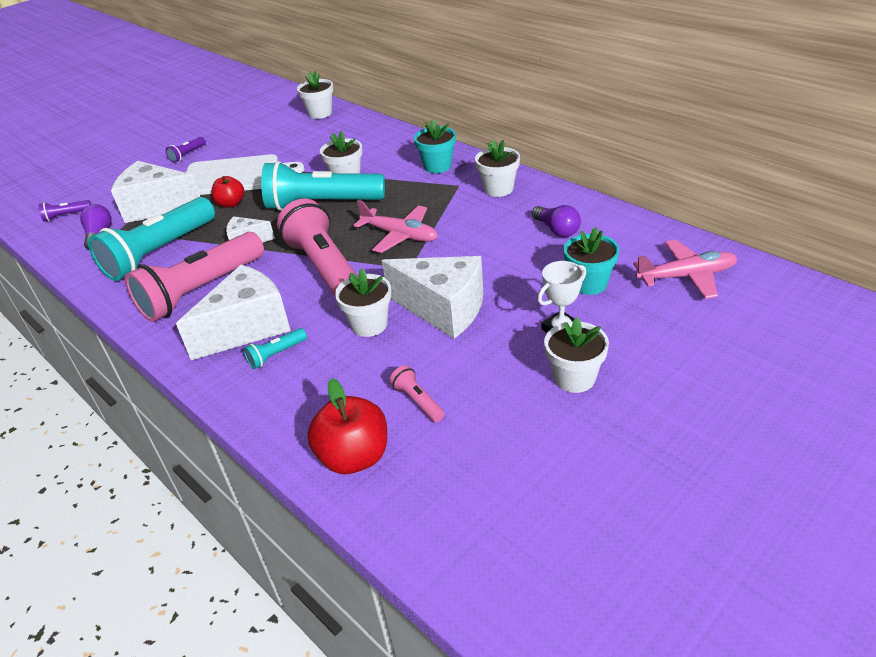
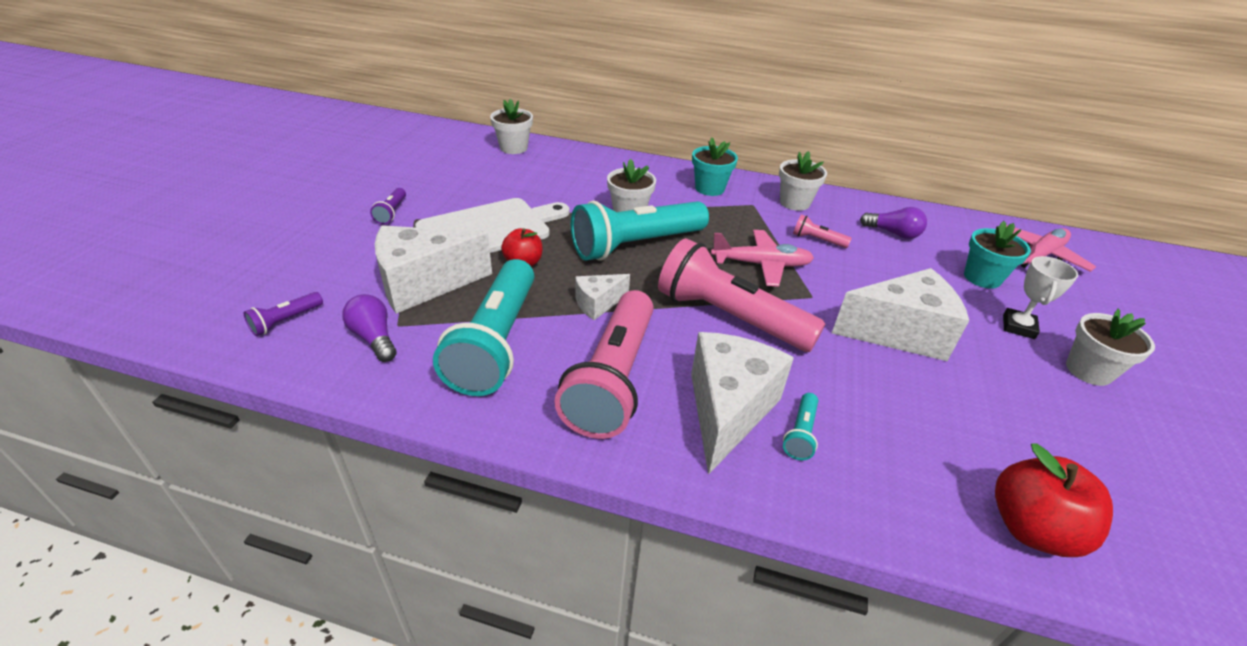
camera: 35 degrees left, 0 degrees up
(369, 324) = (852, 368): white flower pot -> none
(418, 401) = (1003, 439): pink flashlight -> pink flashlight (817, 240)

